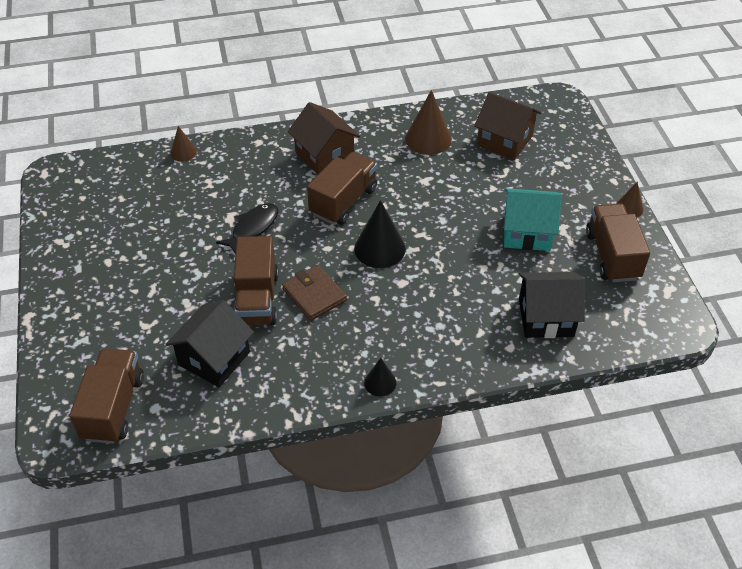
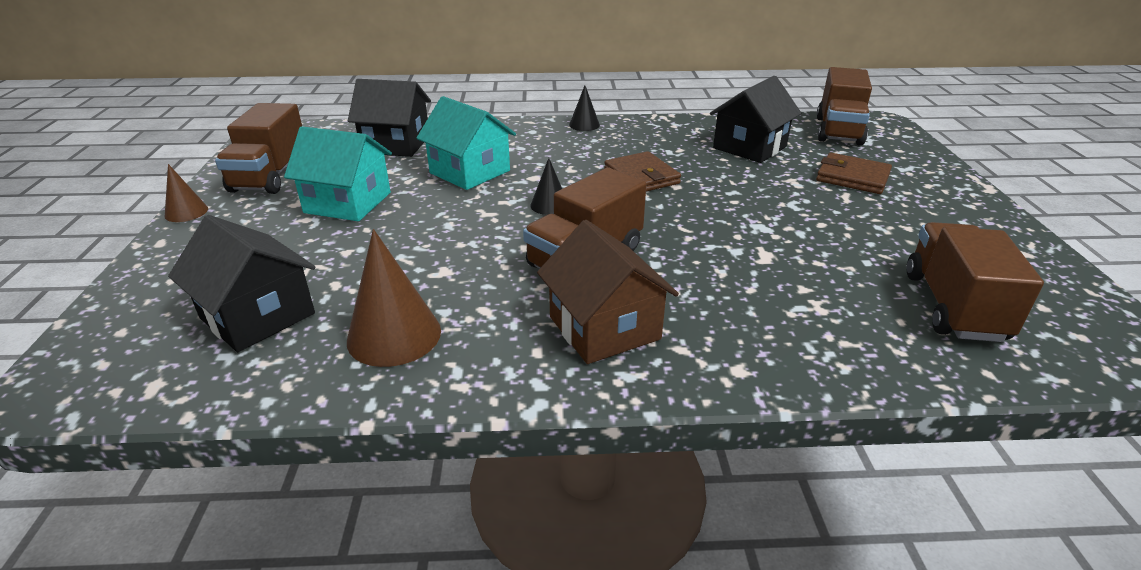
camera: 170 degrees left, 15 degrees down
(136, 318) = (852, 177): none -> brown wallet
(183, 152) = (895, 365): brown cone -> none
(252, 228) = (727, 240): black fish -> none
(257, 299) = (710, 179): brown truck -> brown truck (953, 306)
(379, 248) = (549, 205): black cone -> black cone, size x0.56
(457, 283) = (469, 172): none -> turquoise house
(504, 140) = (258, 316): brown house -> black house

